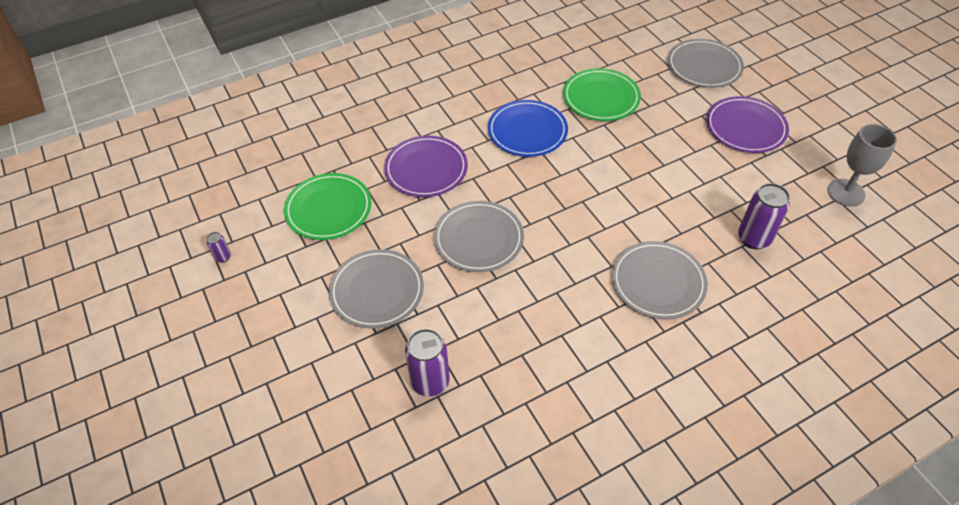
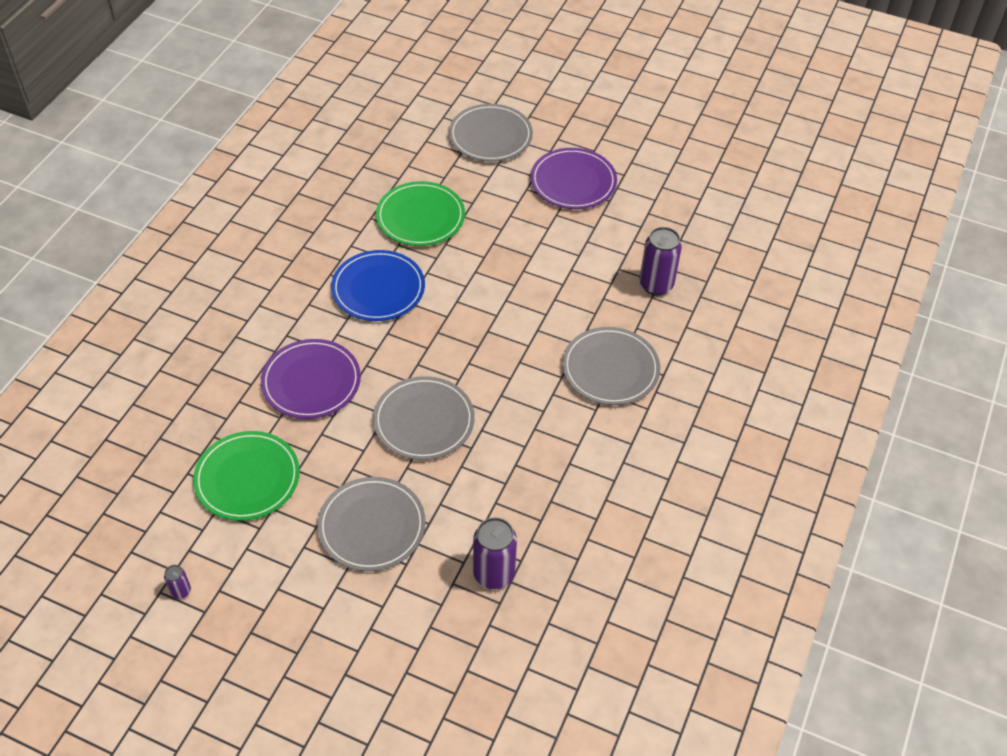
camera: 40 degrees left, 0 degrees up
(846, 192) = (696, 202): grey goblet -> none

